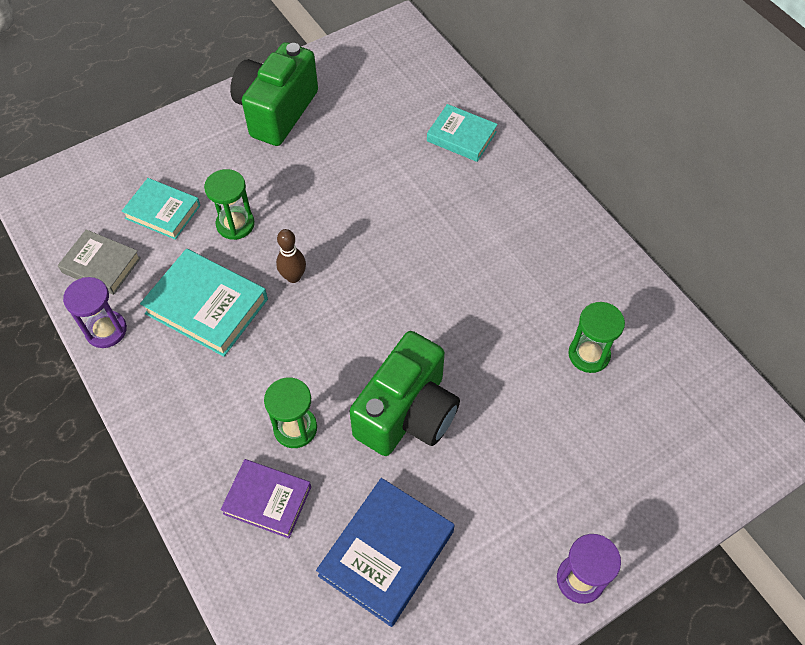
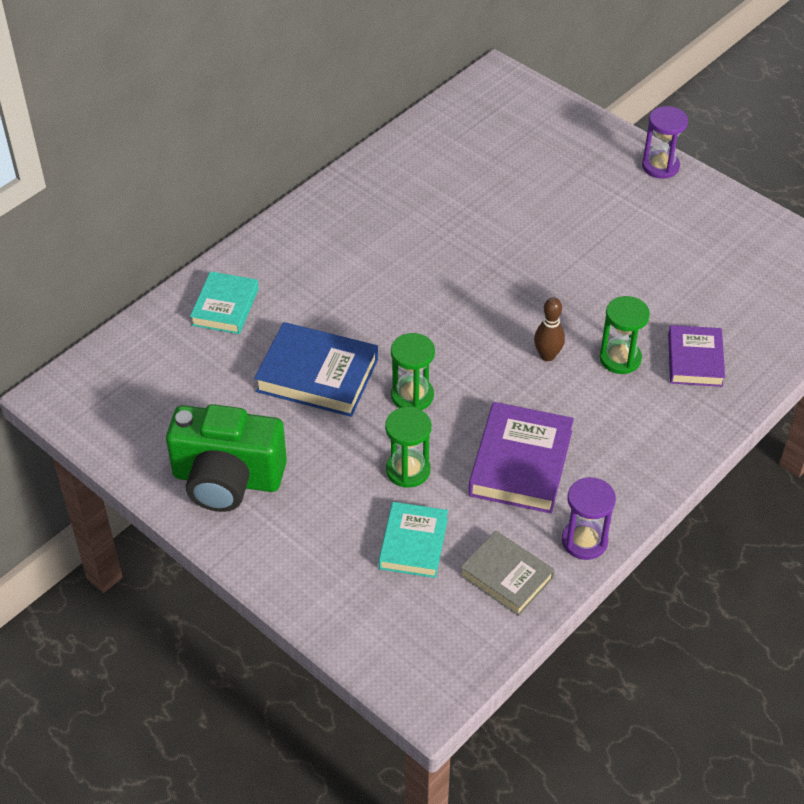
camera: 105 degrees left, 10 degrees down
(101, 265) = (506, 576): grey book -> grey book turned 60 degrees counterclockwise
(207, 306) = (521, 463): turquoise book -> purple book
(293, 277) = (457, 402): brown bowling pin -> brown bowling pin (547, 355)
(386, 553) = (699, 275): blue book -> blue book (317, 375)
(407, 413) = (570, 286): green camera -> none
(589, 354) = (461, 183): green hourglass -> green hourglass (412, 396)

